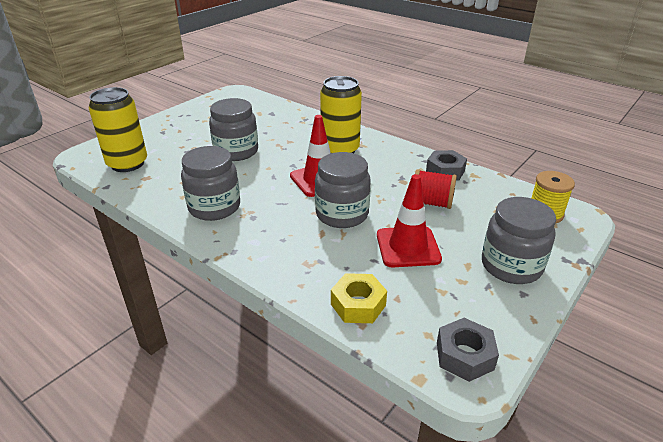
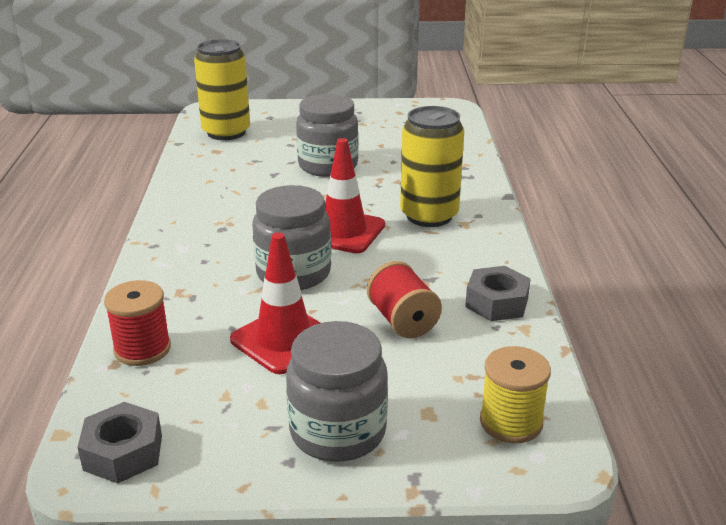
camera: 50 degrees right, 5 degrees down
(214, 207) = (212, 203): grey jar -> none
(358, 304) = (142, 349): yellow nut -> red spool

